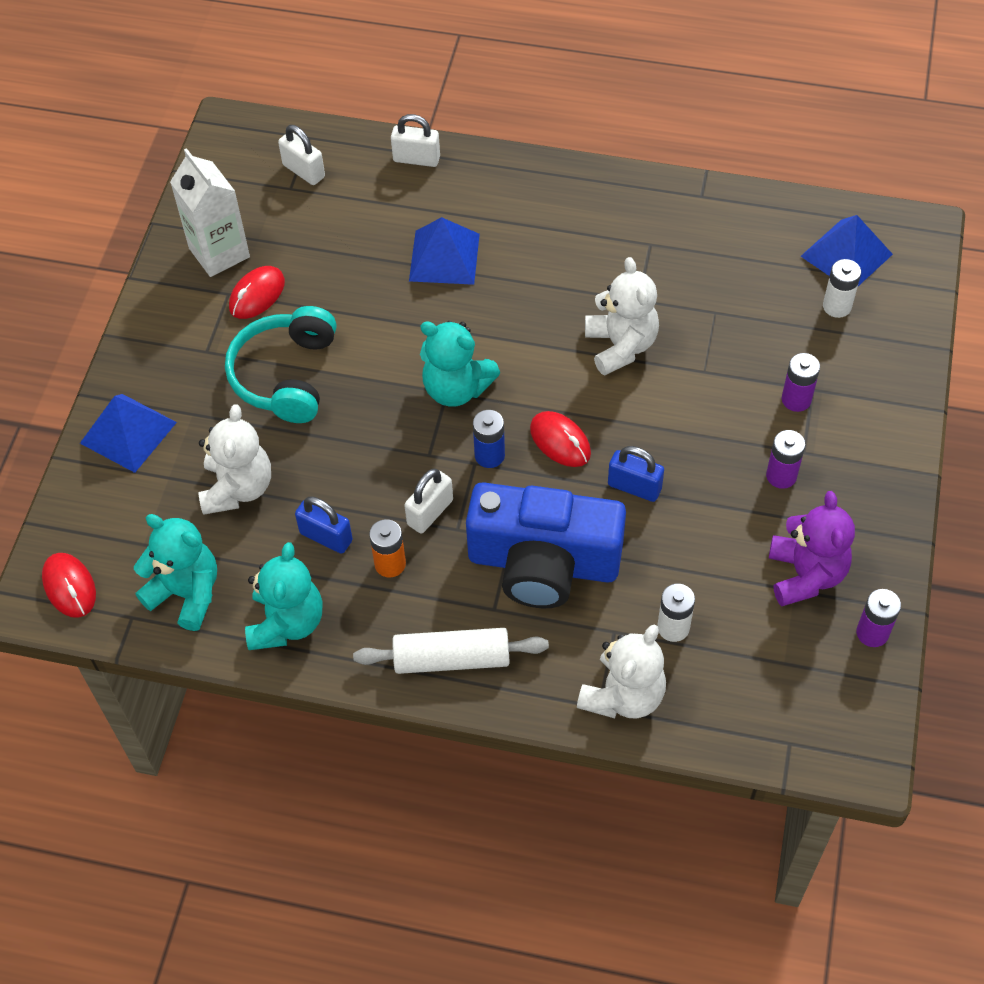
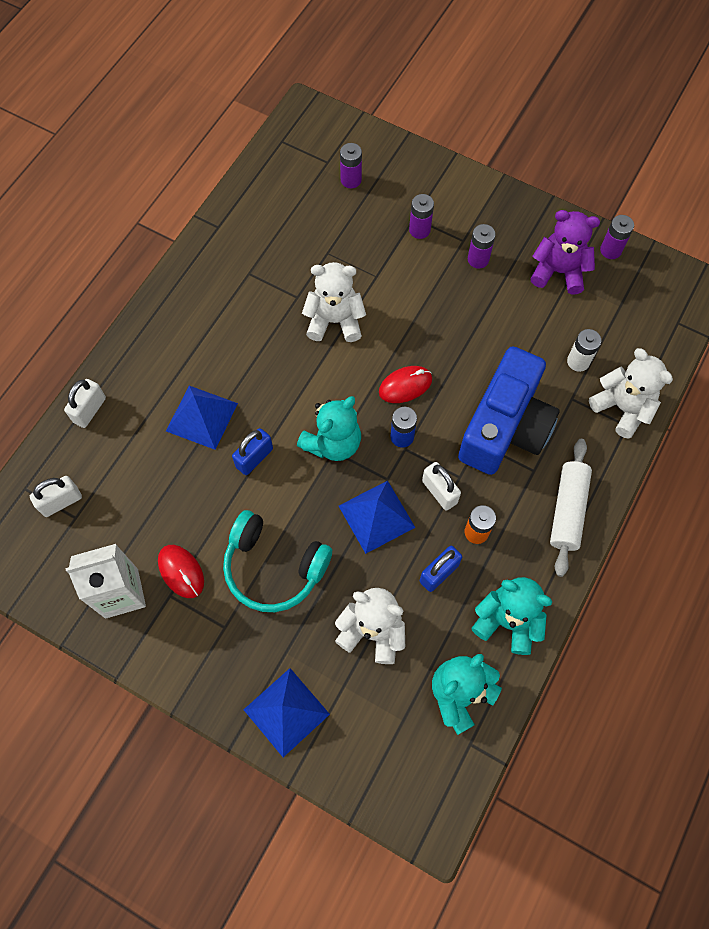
camera: 75 degrees left, 10 degrees up
(69, 587) = (427, 792): red mouse -> none
(634, 487) = (459, 350): blue padlock -> blue padlock (254, 458)
(837, 306) = (351, 180): white battery -> purple battery
(846, 255) = (309, 159): blue pyramid -> blue pyramid (376, 516)

